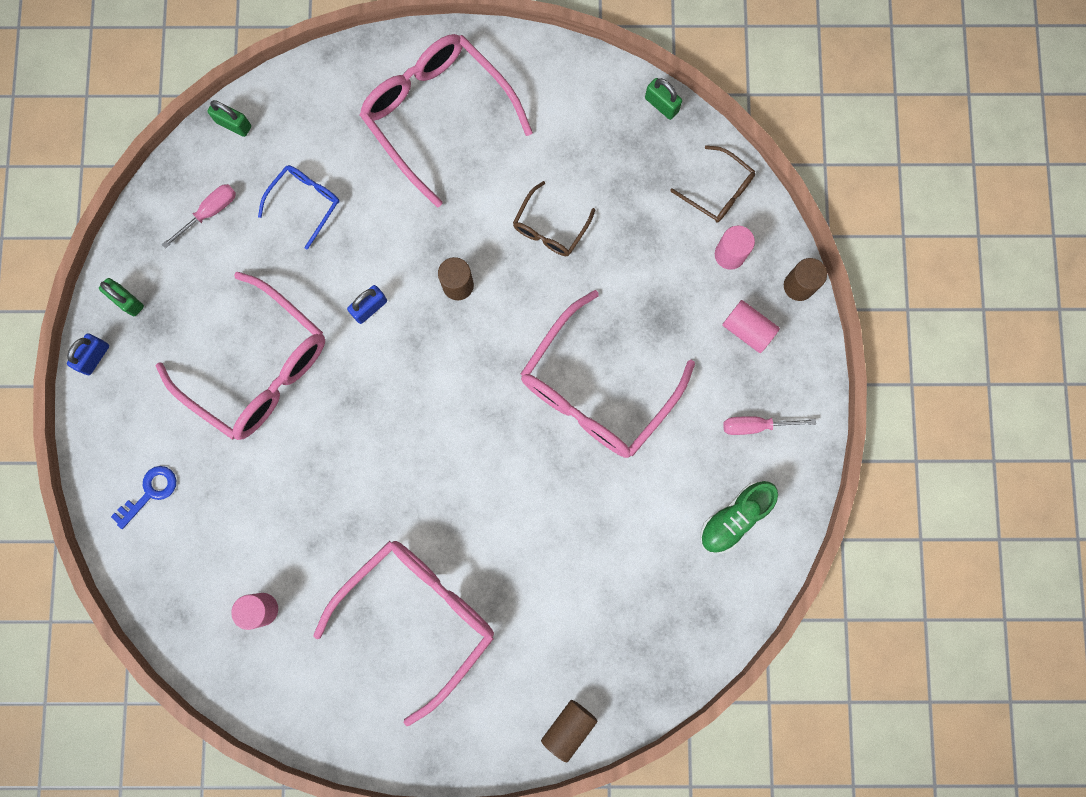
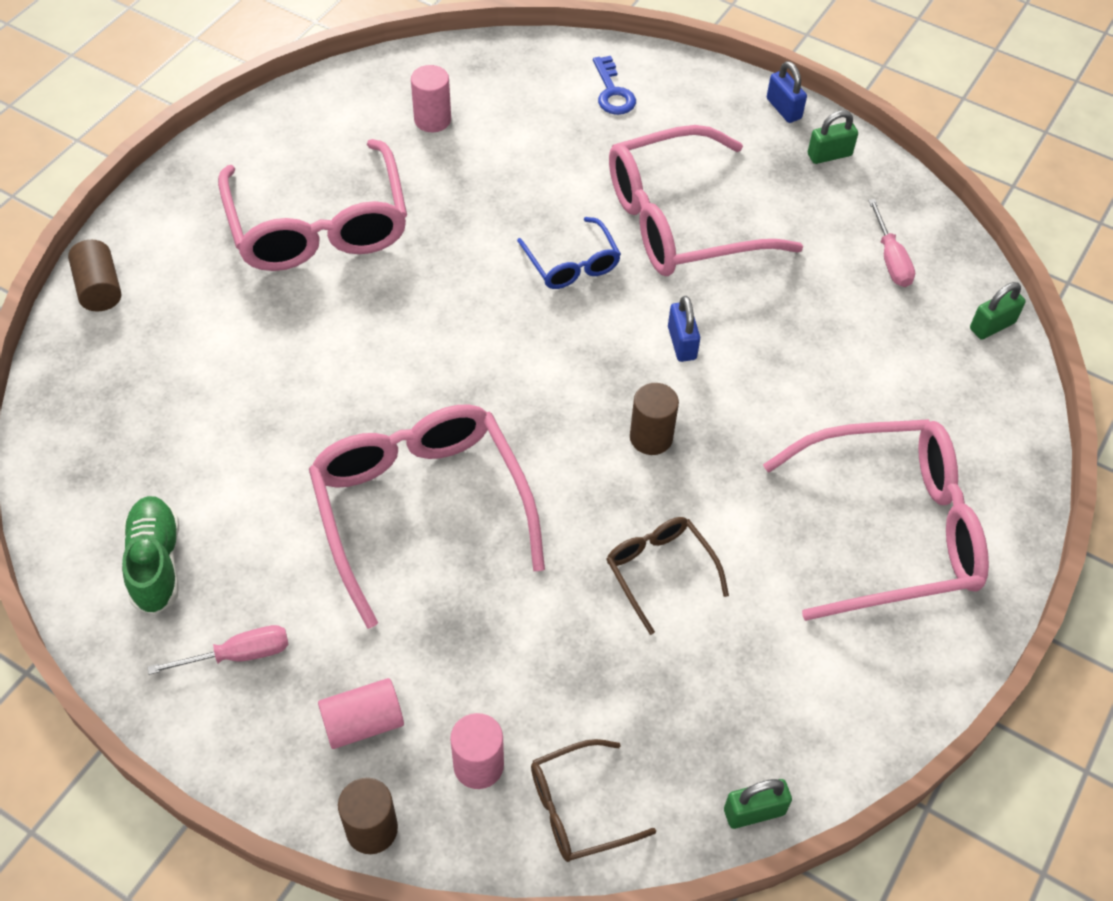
camera: 120 degrees right, 25 degrees down
(305, 203) = (850, 345): blue glasses -> blue glasses (572, 264)
(756, 426) = (238, 655): pink screwdriver -> pink screwdriver turned 45 degrees clockwise

